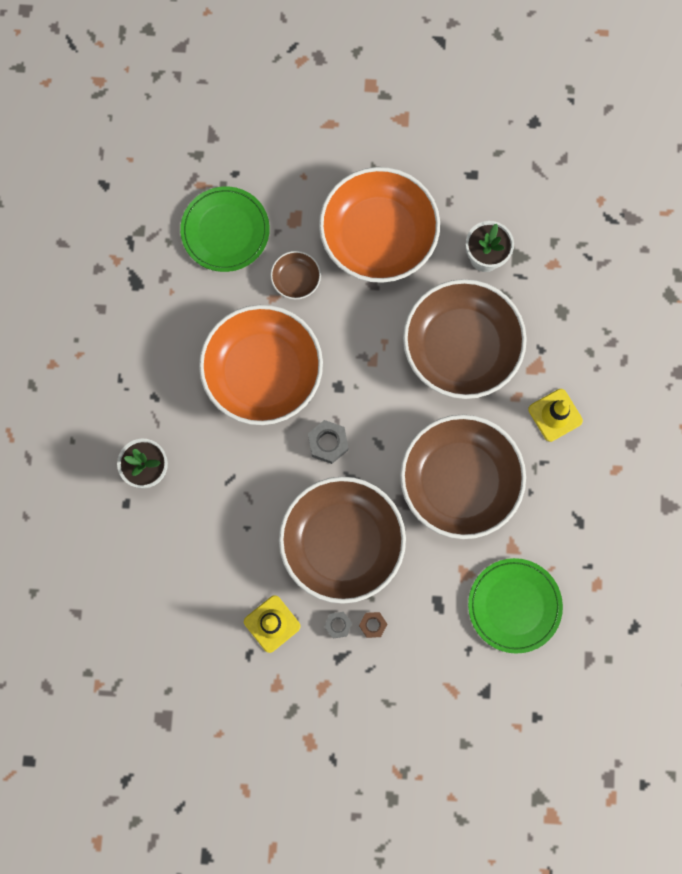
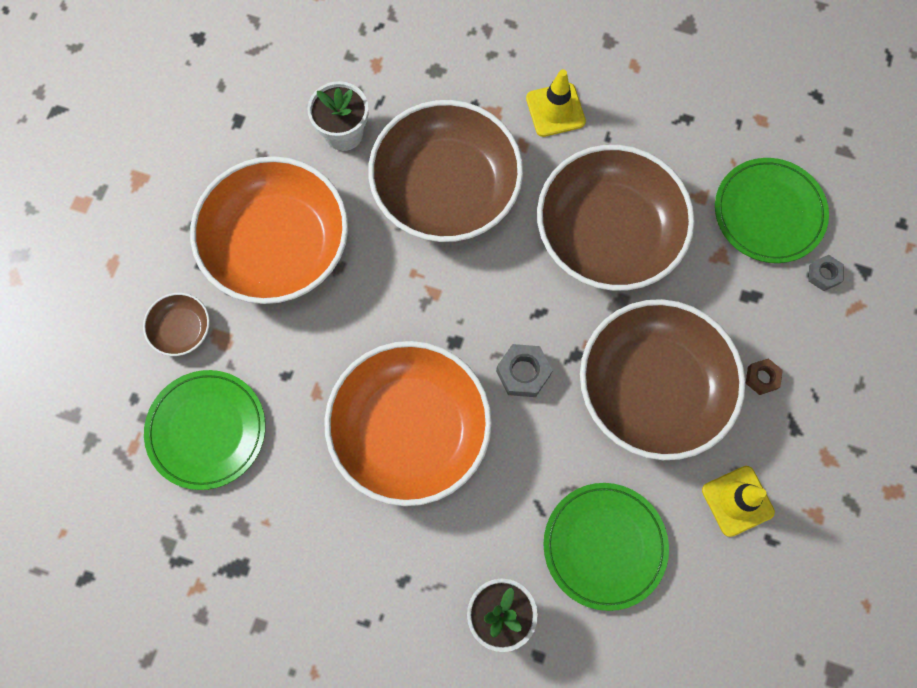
camera: 75 degrees left, 5 degrees down
(214, 532) = (604, 546): none -> green plate
(296, 279) = (301, 358): brown bowl -> brown bowl (181, 329)
(338, 625) = (754, 419): grey nut -> grey nut (823, 275)

